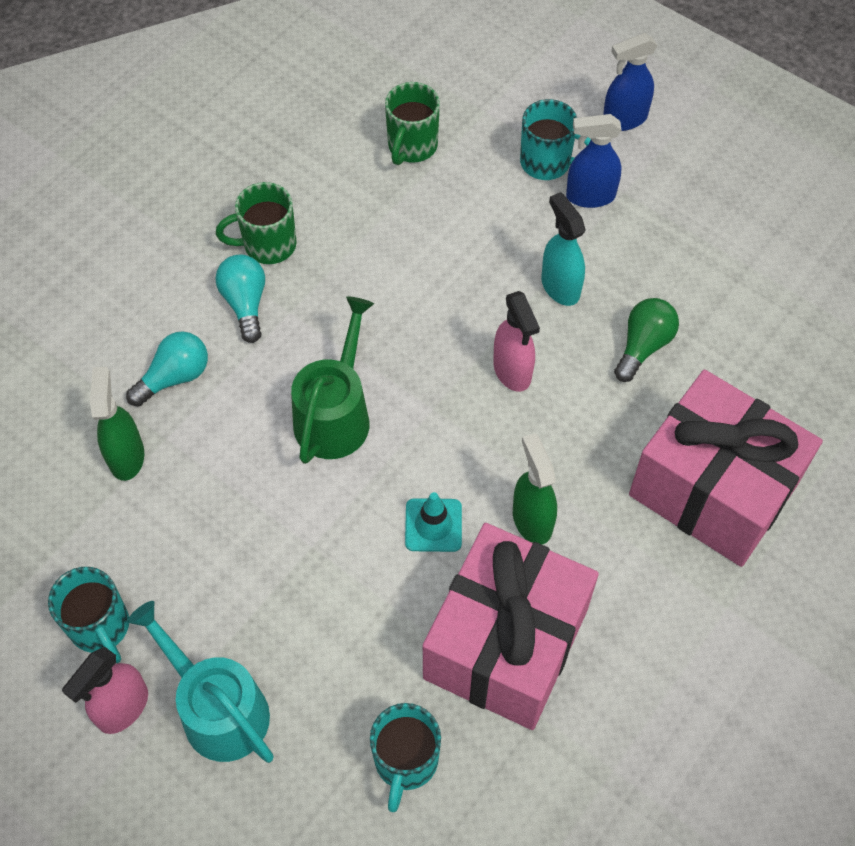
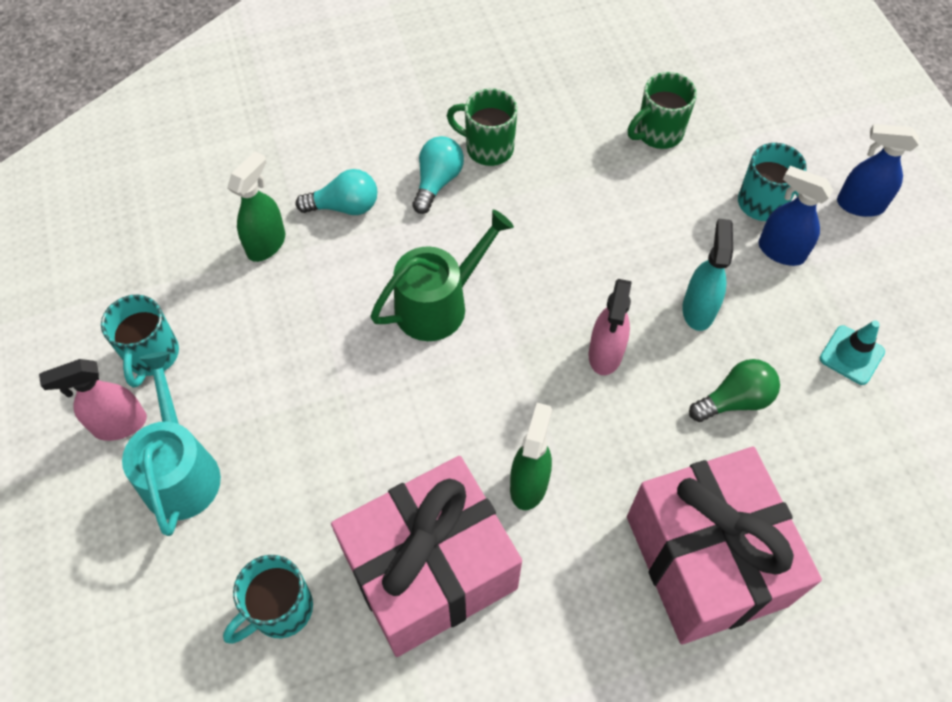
camera: 35 degrees right, 0 degrees up
(433, 525) = (447, 437): turquoise traffic cone -> turquoise traffic cone (851, 355)

